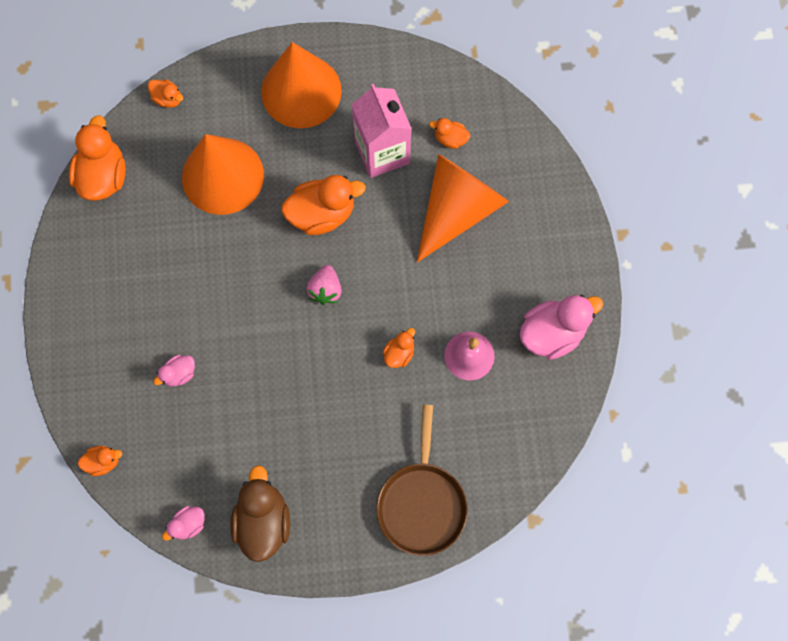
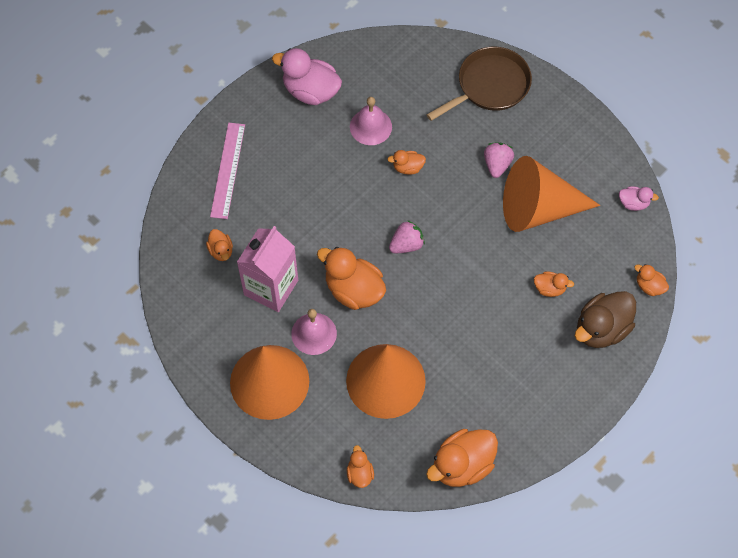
camera: 130 degrees left, 10 degrees down
(179, 373) = (549, 288): pink duck -> orange duck
(263, 520) = (588, 163): brown duck -> brown duck (601, 329)
(312, 154) = (314, 333): none -> pink bell
(334, 435) = (497, 165): none -> pink strawberry
(457, 209) = (272, 207): orange cone -> orange cone (538, 208)
(526, 200) = (227, 170): none -> pink ruler

